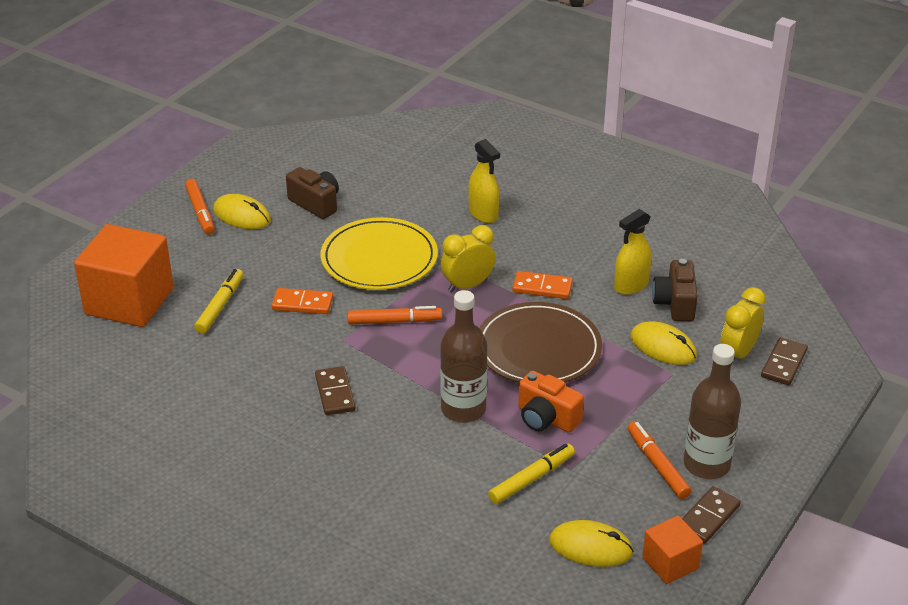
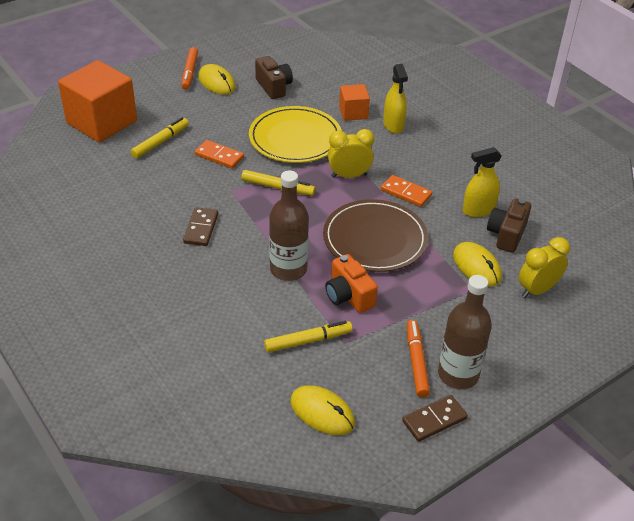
camera: 20 degrees right, 5 degrees up
(394, 321) = (278, 187): orange marker -> yellow marker
(670, 563) = (379, 448): orange cube -> orange cube (353, 112)
(783, 364) = (572, 310): brown domino -> none

